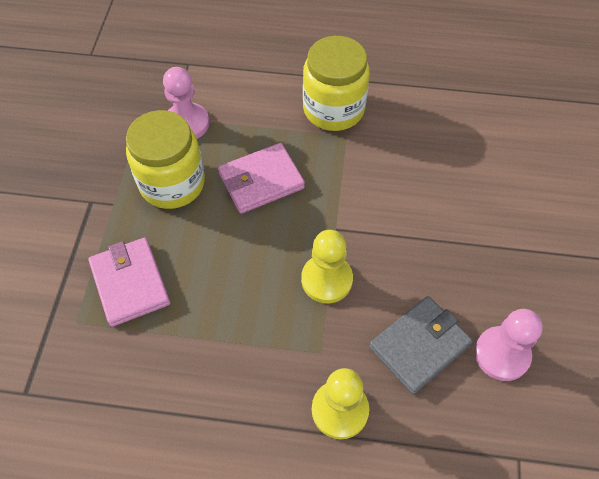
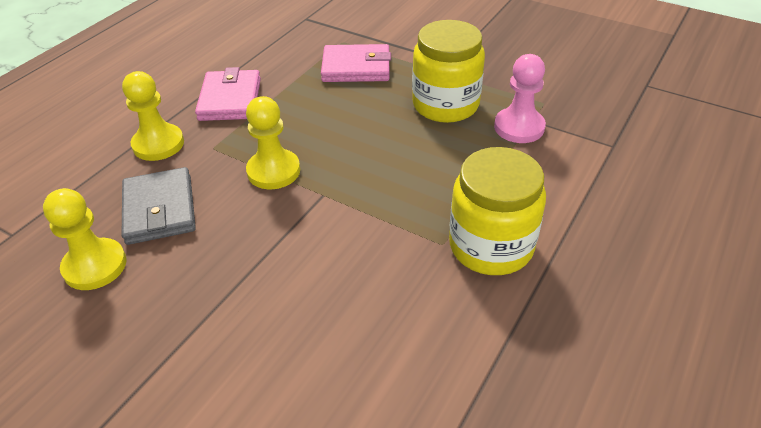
camera: 115 degrees right, 15 degrees down
(261, 181) = (415, 159): pink wallet -> pink wallet (230, 99)
(502, 354) = (95, 266): pink pawn -> yellow pawn

